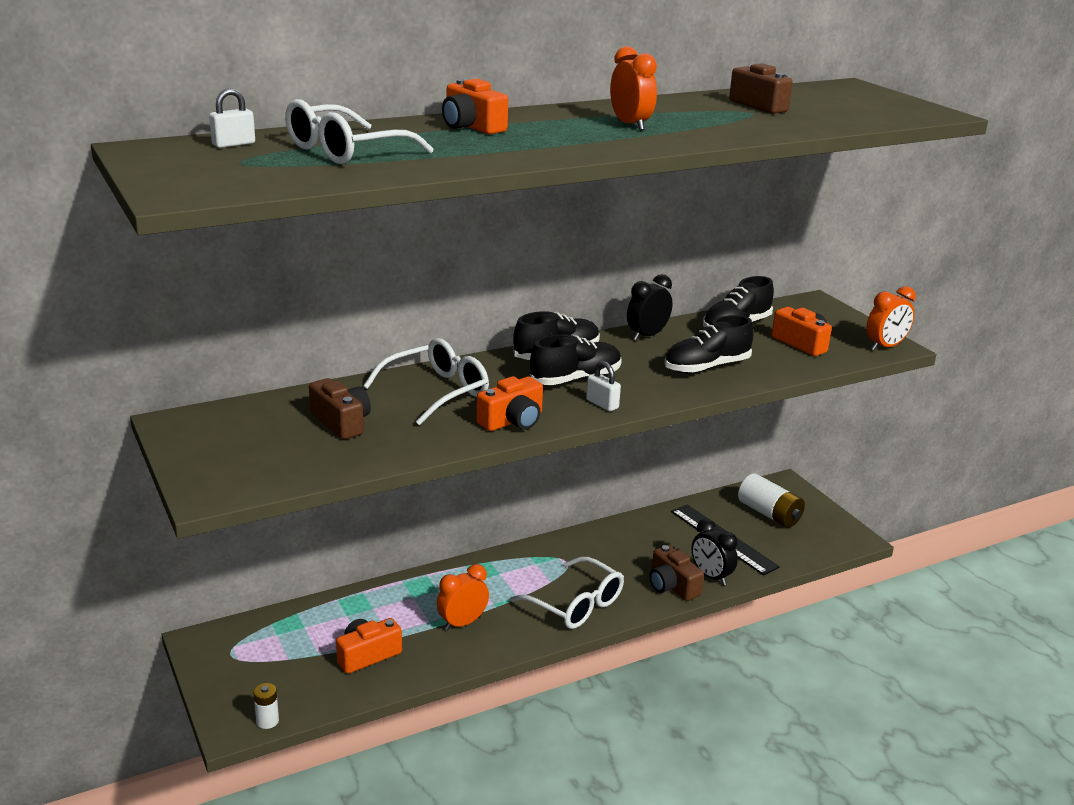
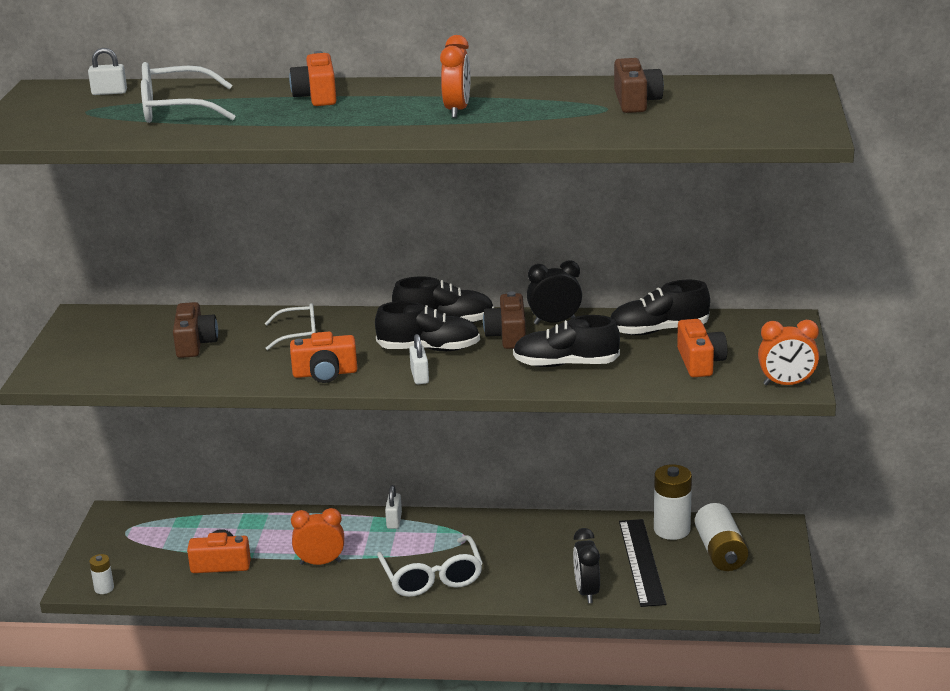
camera: 35 degrees right, 0 degrees up
(437, 392) = (299, 334): white glasses -> white glasses, size x0.63
(488, 564) = (394, 521): none -> white padlock
(672, 586) = (538, 589): brown camera -> brown camera (508, 335)
(716, 506) = (672, 530): none -> white battery

